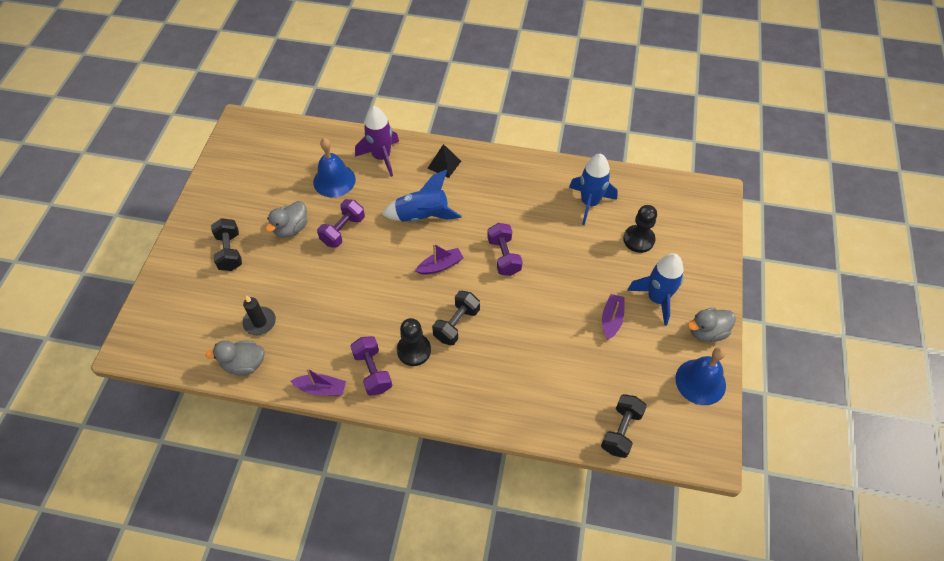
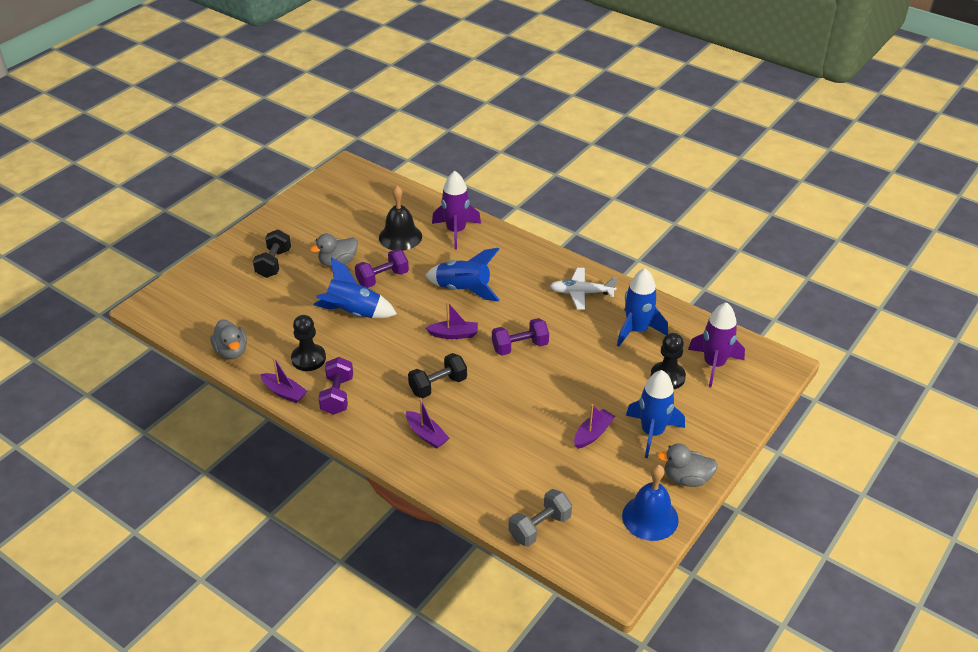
camera: 25 degrees right, 15 degrees down
(244, 364) = (232, 351): grey duck -> grey duck turned 135 degrees counterclockwise
(260, 322) = (265, 324): black candle -> none
(334, 180) = (400, 237): blue bell -> black bell
(337, 278) = (353, 313): none -> blue rocket
(414, 350) = (385, 392): black pawn -> black pawn (308, 359)
(444, 164) = (512, 254): black pyramid -> none
(475, 379) = (426, 435): none -> purple boat
(504, 256) = (520, 347): purple dumbbell -> purple dumbbell turned 60 degrees clockwise
(524, 182) = (581, 293): none -> white plane
(621, 431) = (539, 527): black dumbbell -> grey dumbbell
(667, 213) = (714, 365): none -> purple rocket

